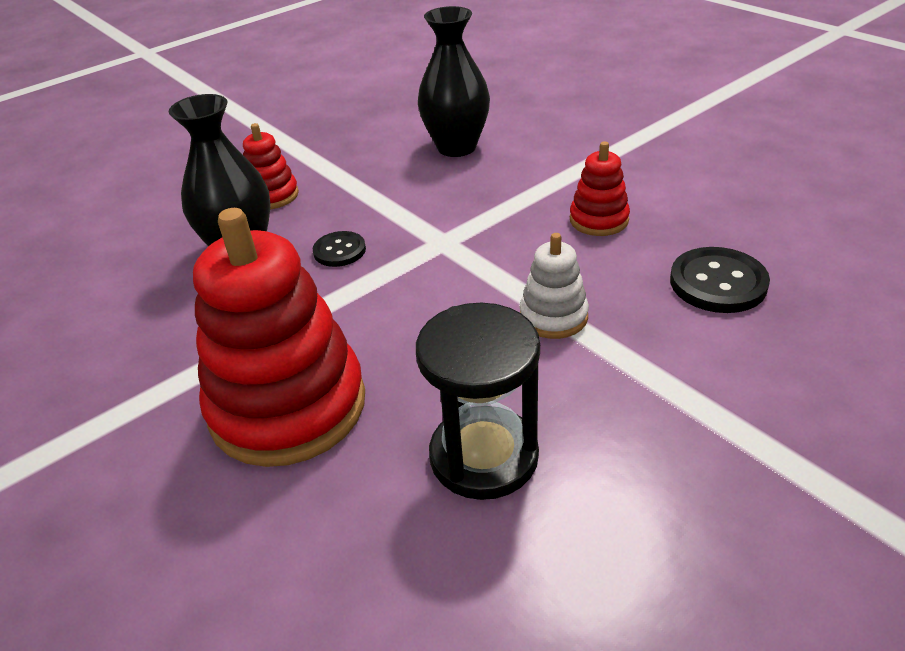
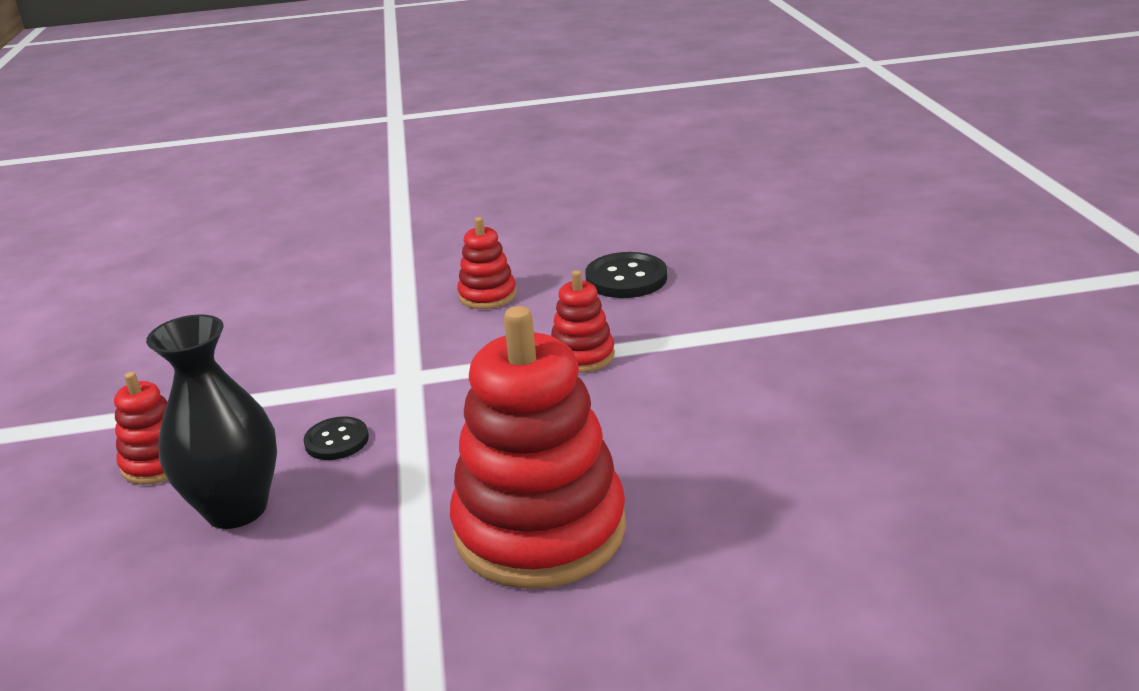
camera: 60 degrees left, 10 degrees down
(456, 147) = (264, 325): black vase -> none
(484, 456) = (704, 437): black hourglass -> none
(553, 316) = (582, 356): white stacking toy -> red stacking toy

